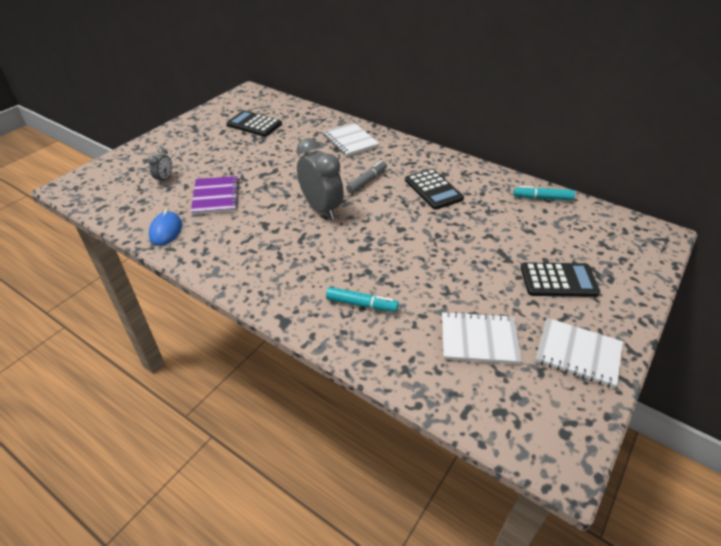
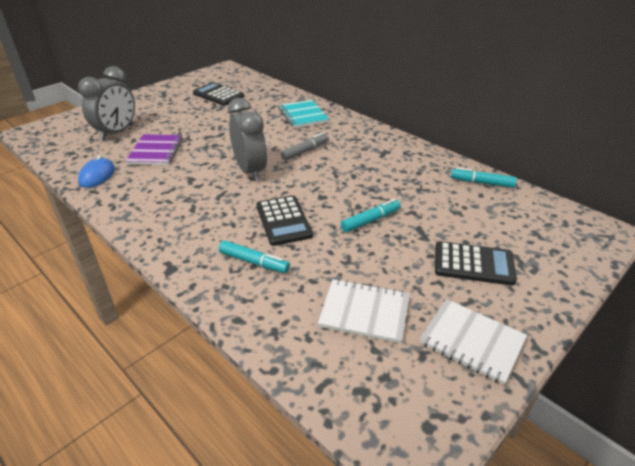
camera: 10 degrees right, 5 degrees down
(165, 179) = (117, 133): grey clock -> grey clock, size x2.09
(350, 141) = (303, 115): white notebook -> turquoise notebook
(433, 189) = (369, 164): black calculator -> black calculator (283, 221)
(454, 248) = (371, 220): none -> turquoise marker

